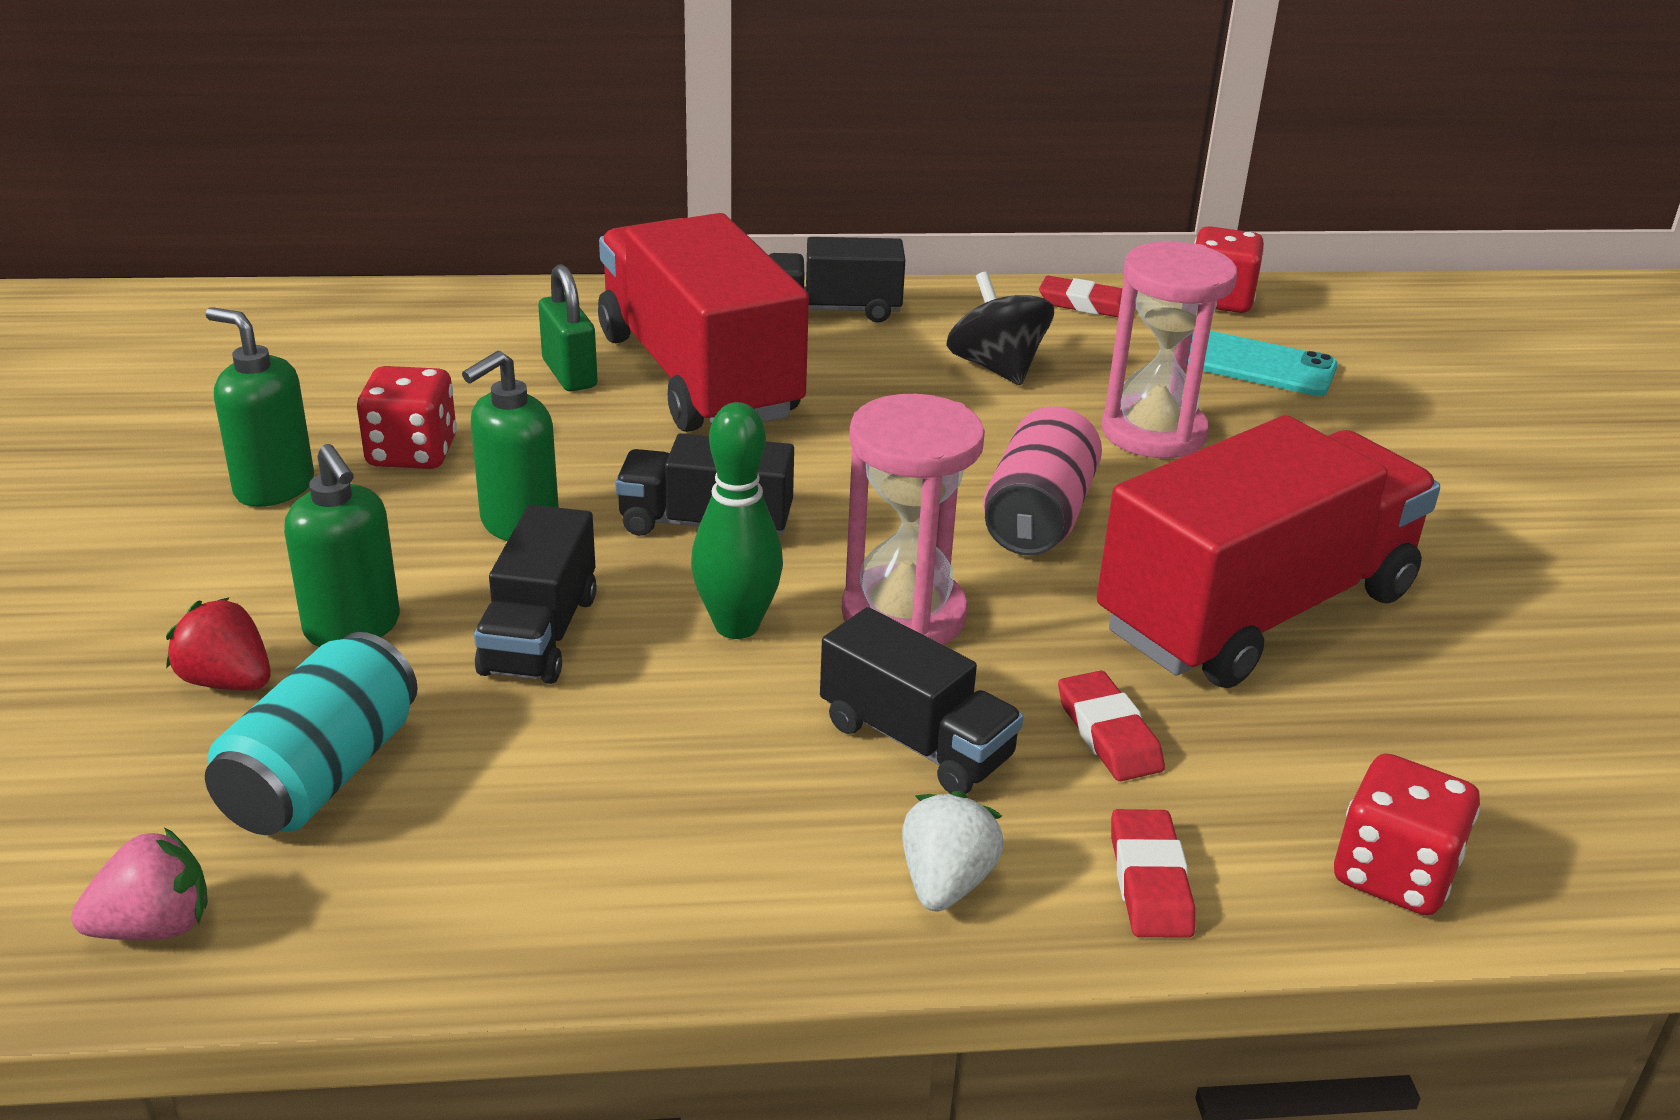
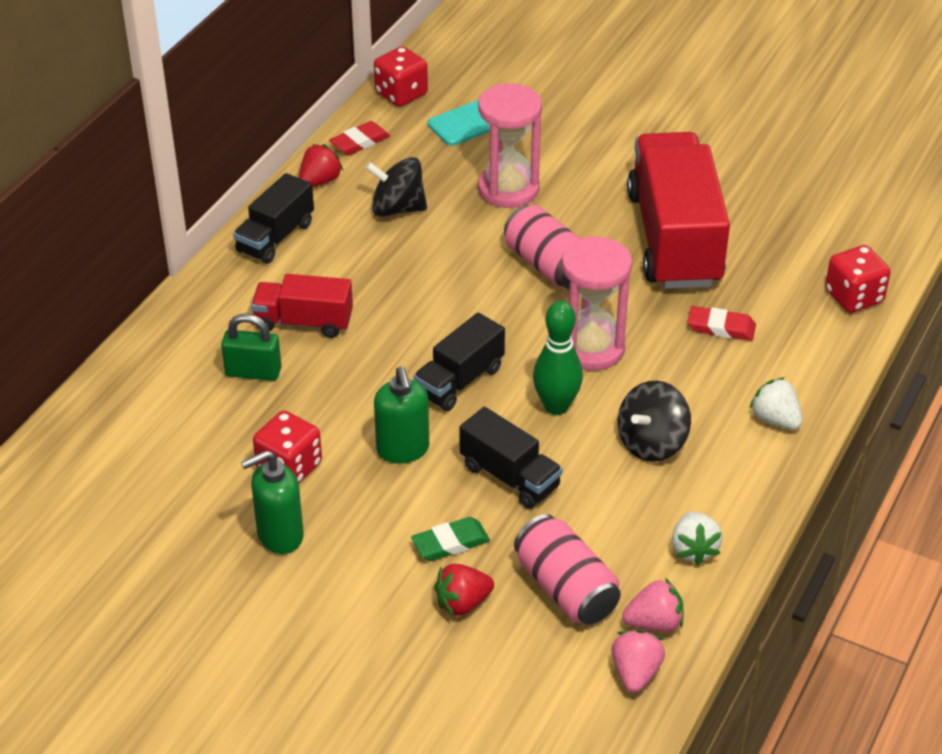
camera: 55 degrees left, 10 degrees up
(295, 907) = (654, 623): none -> pink strawberry
(322, 774) = (566, 588): turquoise can -> pink can
(353, 628) = (450, 543): green soap dispenser -> green eraser
(516, 893) = (694, 549): none -> white strawberry
(698, 376) = (303, 322): red truck -> red truck, size x0.51
(744, 752) = (652, 443): none -> black spinning top
(916, 741) = (683, 386): black truck -> none
(974, 303) = (320, 181): none -> red strawberry
(1149, 881) = (813, 363): red eraser -> none

